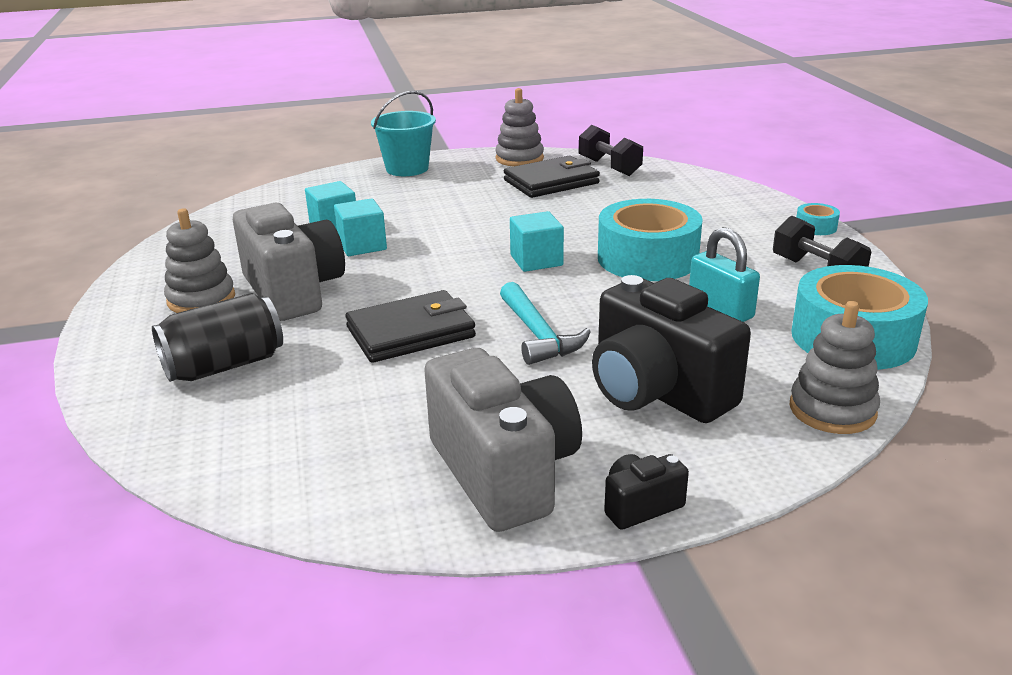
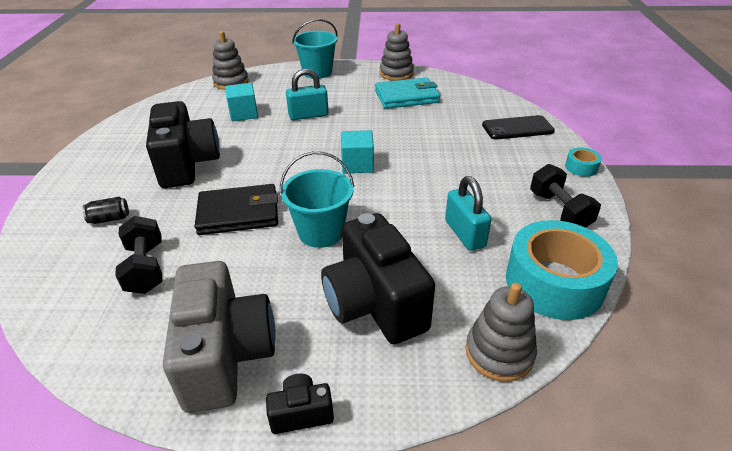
camera: 15 degrees right, 10 degrees up
(201, 299) = (129, 161): grey stacking toy -> grey stacking toy (231, 82)
(225, 365) = (110, 219): black can -> black can, size x0.50
(293, 291) = (187, 164): grey camera -> black camera
(362, 245) = (251, 133): turquoise cube -> none
(430, 217) = (308, 115): none -> turquoise padlock
(538, 335) = (321, 232): turquoise hammer -> turquoise bucket
(551, 182) = (407, 96): black wallet -> turquoise wallet
(609, 167) = (454, 89): black dumbbell -> black dumbbell (146, 268)
(647, 258) = (437, 176): turquoise tape -> none
(715, 198) = (517, 128): none -> black phone

